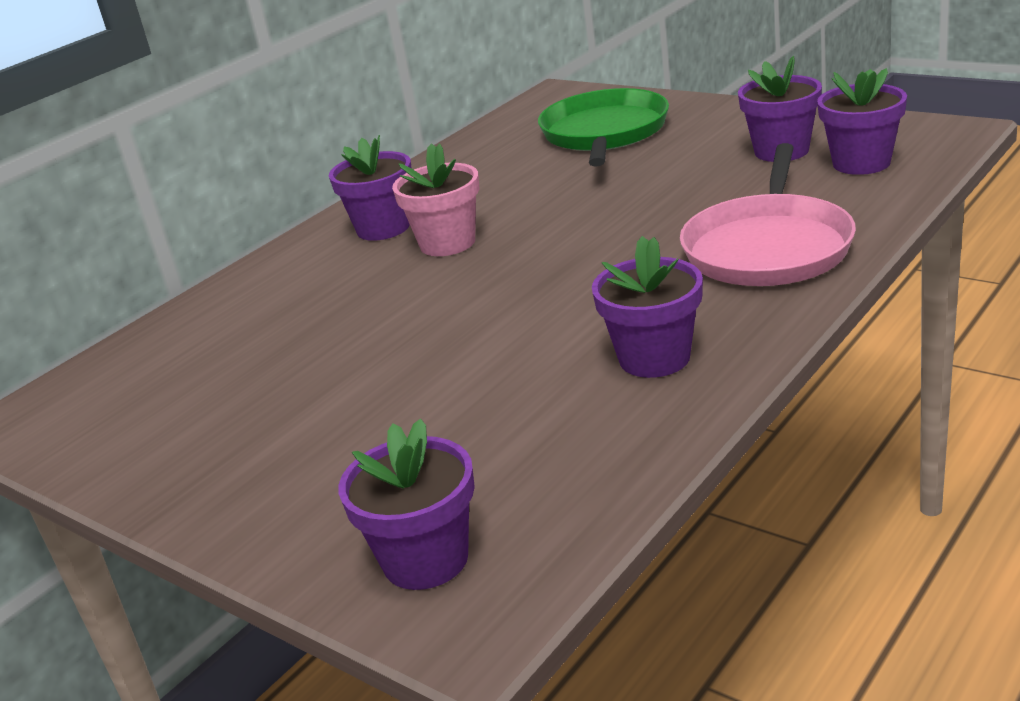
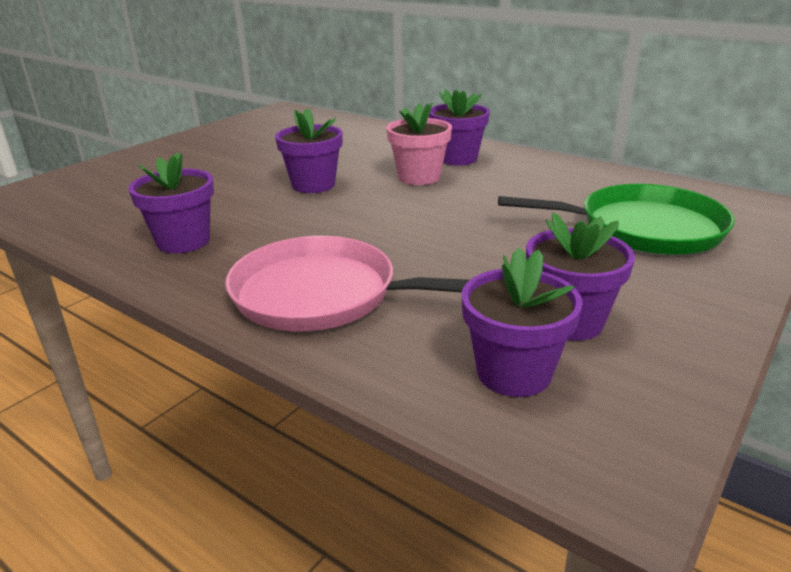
camera: 85 degrees right, 0 degrees up
(425, 560) = (61, 188): purple flower pot -> purple flower pot (313, 185)

